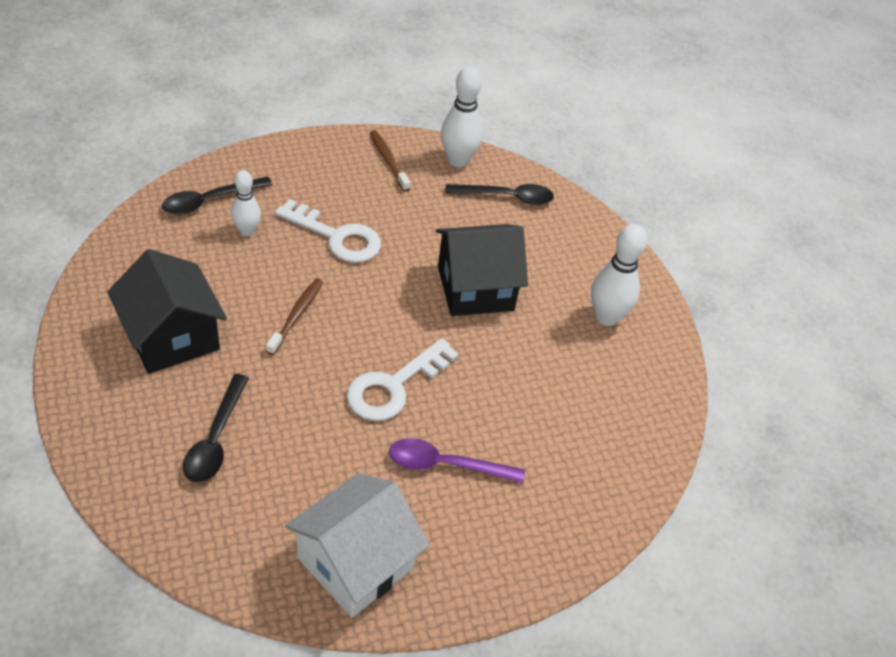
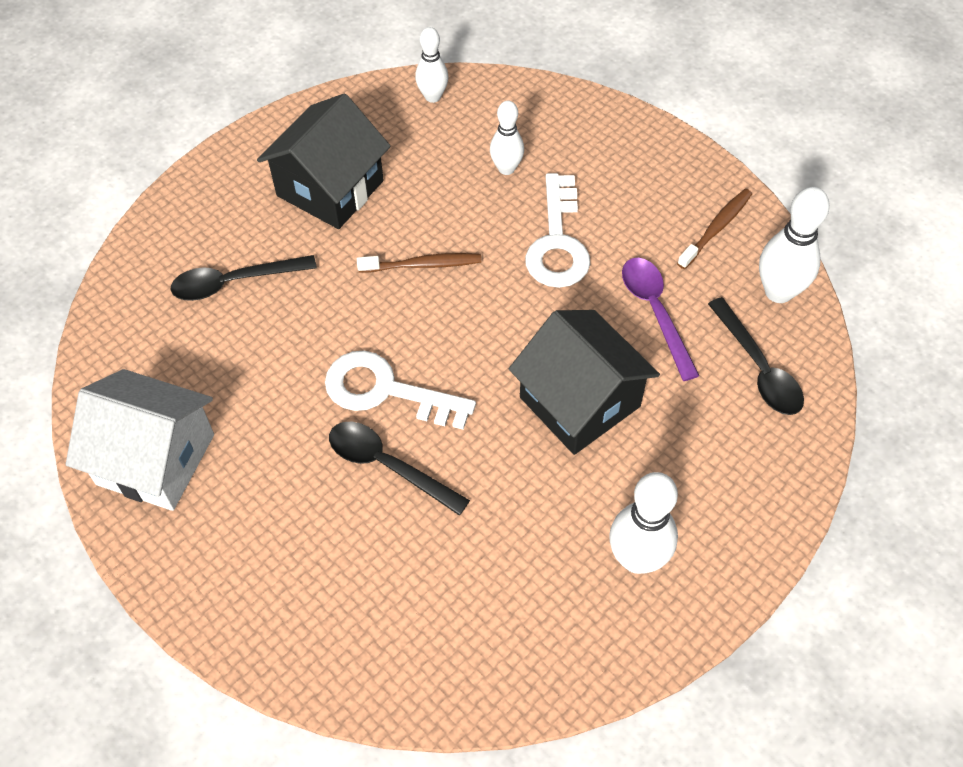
camera: 70 degrees right, 10 degrees up
(137, 237) = (433, 96): none -> white bowling pin
(210, 201) = (524, 119): black spoon -> black spoon (388, 465)
(446, 465) = (312, 484): purple spoon -> purple spoon (655, 312)

